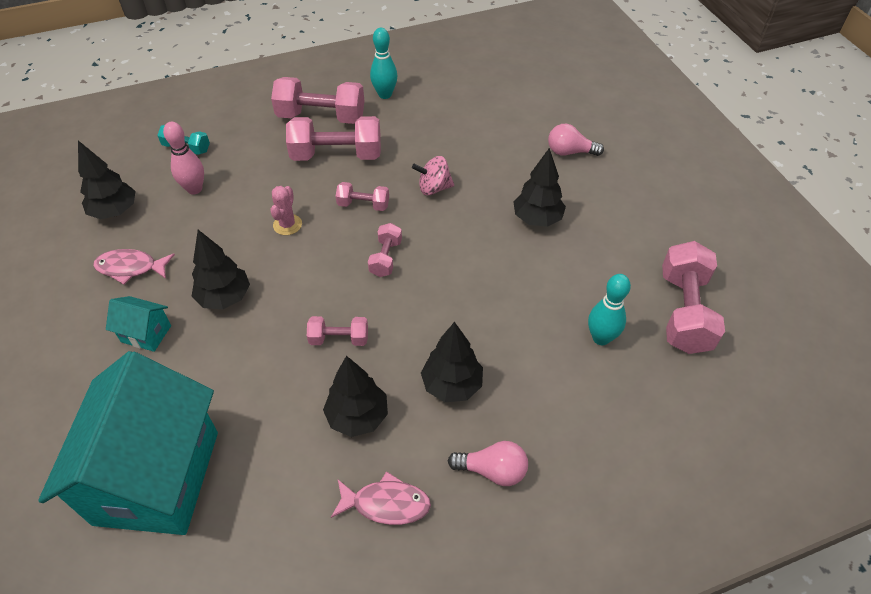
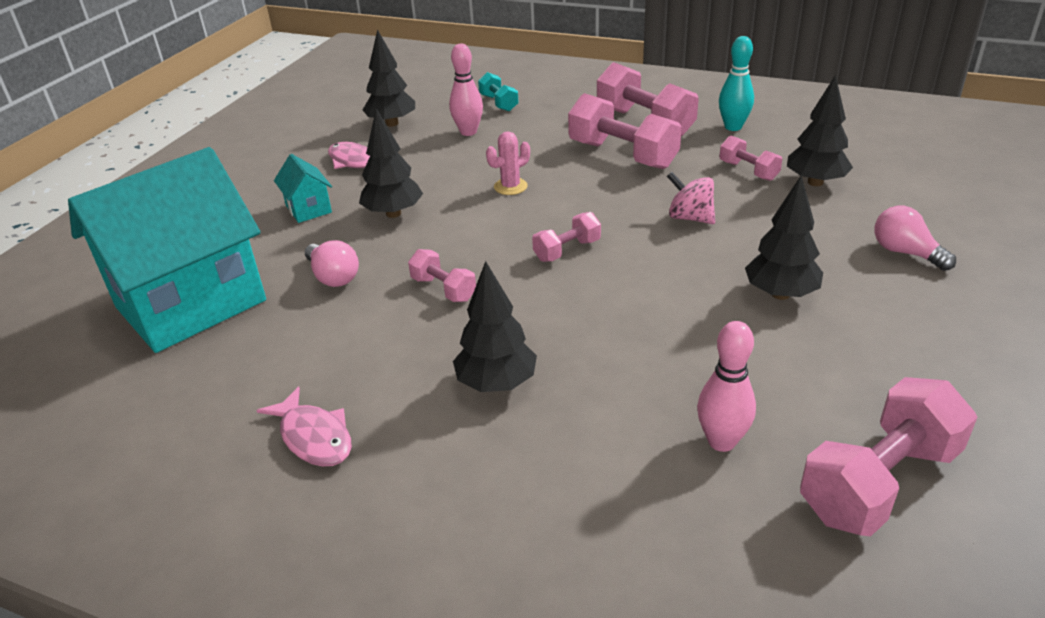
camera: 45 degrees right, 15 degrees down
(358, 416) = (381, 355): black tree -> black tree (815, 182)
(363, 205) = (599, 201): pink dumbbell -> pink dumbbell (748, 171)
(492, 470) = (441, 480): pink light bulb -> pink light bulb (333, 277)
(601, 338) = (721, 441): turquoise bowling pin -> pink bowling pin

